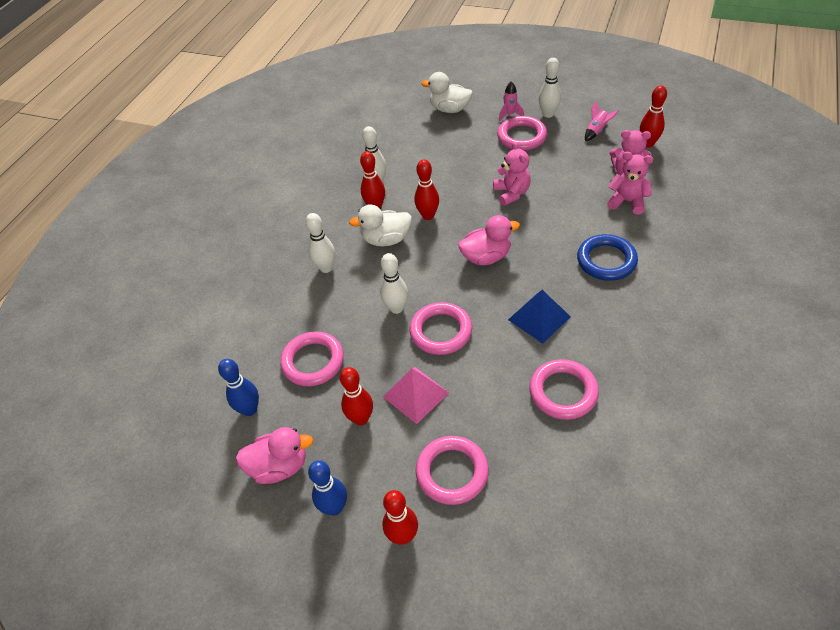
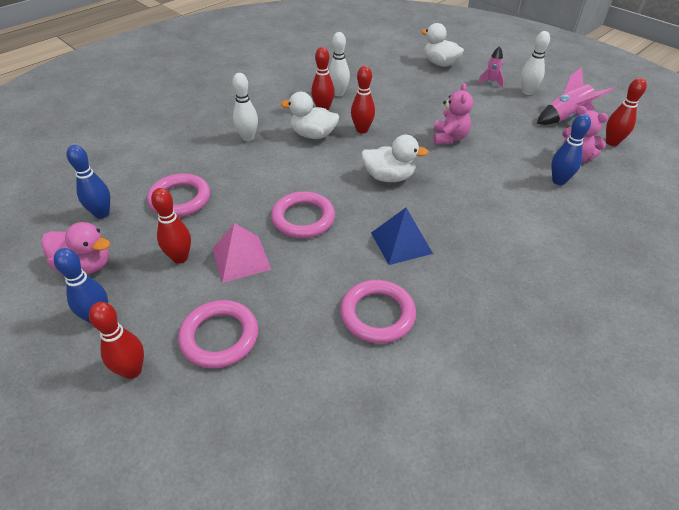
camera: 20 degrees right, 5 degrees down
(396, 308) = (280, 187): white bowling pin -> none
(486, 257) = (389, 177): pink duck -> white duck
(521, 137) = (490, 100): pink ring -> none
(597, 131) = (566, 118): pink rocket -> pink rocket, size x1.65
(606, 260) = (502, 220): blue ring -> none
(627, 202) = (558, 181): pink teddy bear -> blue bowling pin

